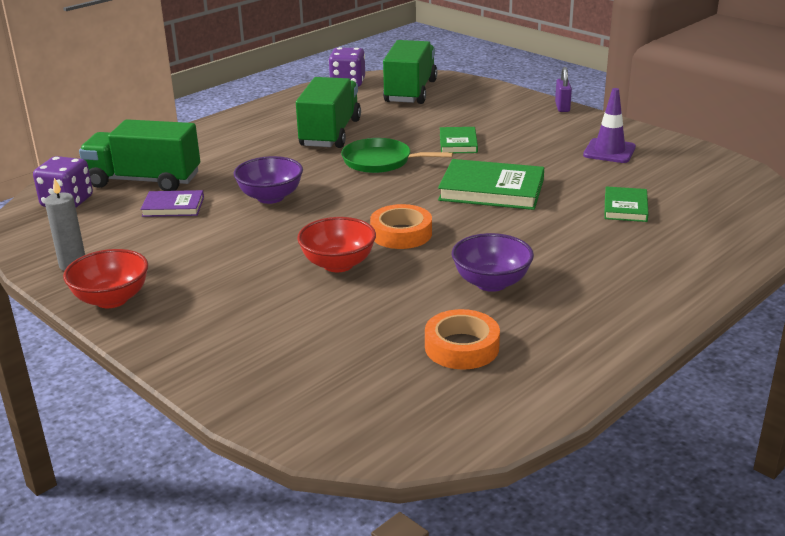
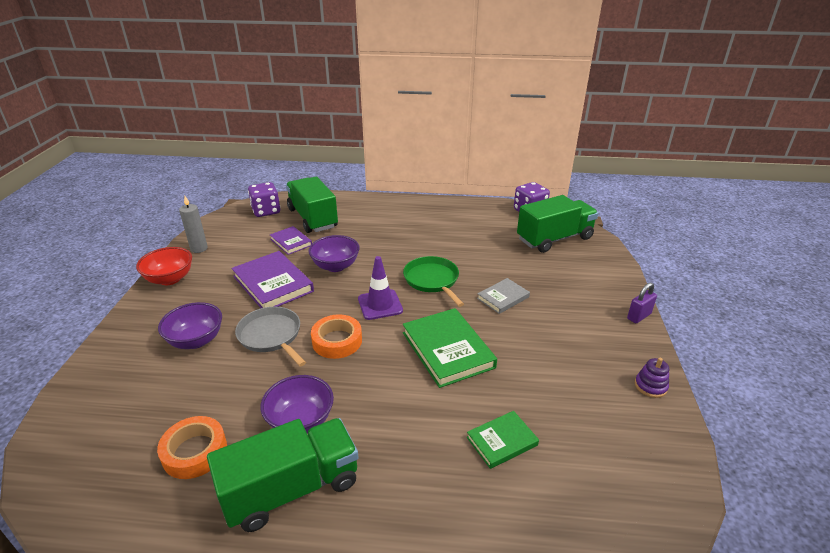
camera: 50 degrees right, 5 degrees up
(242, 239) = (273, 284): none -> purple book
(276, 309) = (196, 340): none -> purple bowl
(330, 133) = (448, 242): green truck -> green truck (291, 489)
(338, 264) = (271, 336): red bowl -> grey pan
(458, 143) = (503, 298): green book -> grey book
(609, 151) = (595, 381): purple traffic cone -> purple traffic cone (380, 305)
(639, 136) = (650, 386): none -> purple stacking toy

